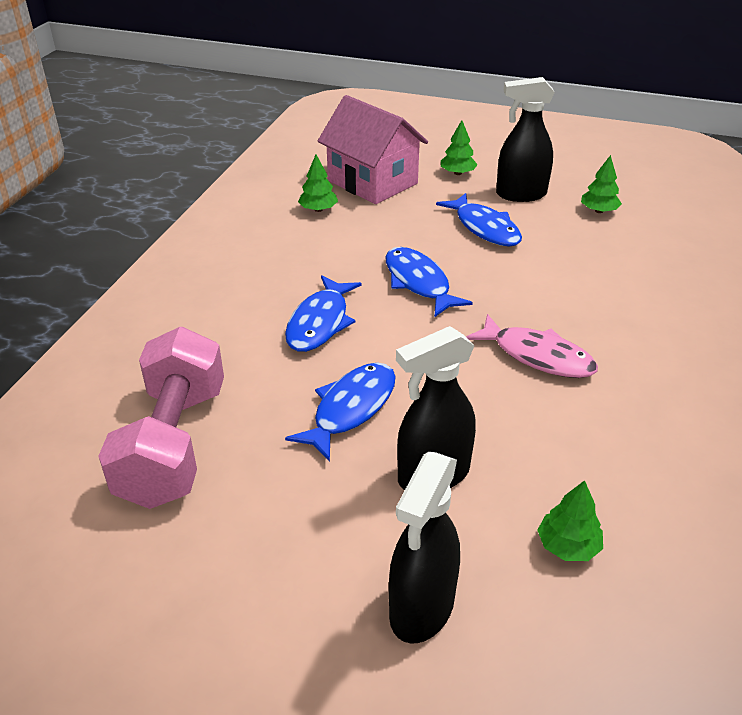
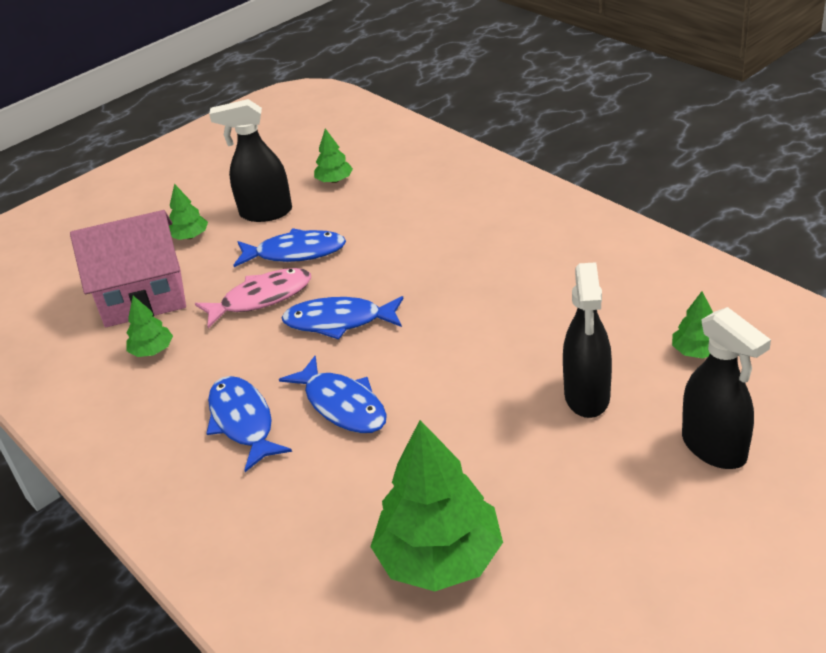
camera: 55 degrees left, 0 degrees up
(174, 444) = (439, 558): pink dumbbell -> green tree
(351, 409) = (477, 420): blue fish -> blue fish (243, 422)
(520, 194) = (265, 213): black spray bottle -> black spray bottle turned 60 degrees clockwise
(537, 356) = (492, 289): pink fish -> pink fish (261, 298)

